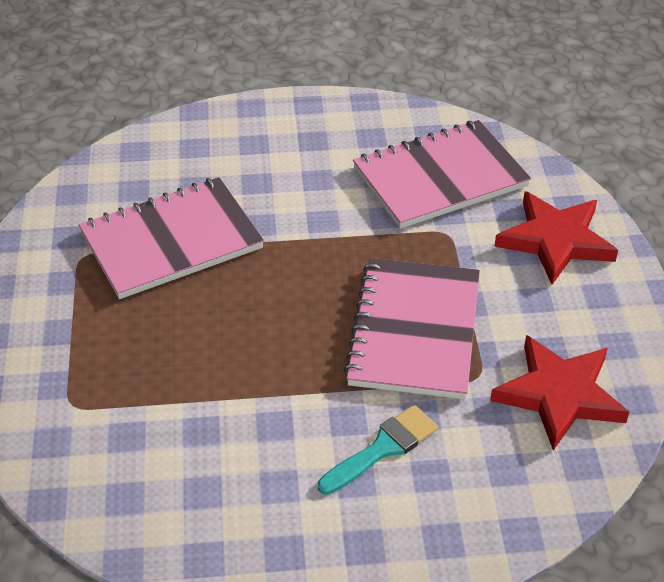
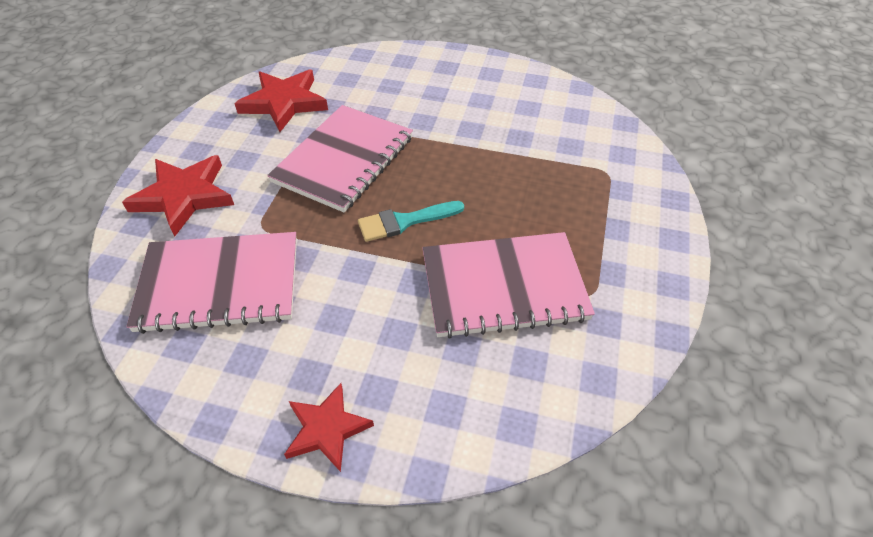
camera: 160 degrees left, 5 degrees up
(278, 116) = (326, 429): none -> red star
(383, 448) = (410, 102): turquoise brush -> turquoise brush (404, 221)

